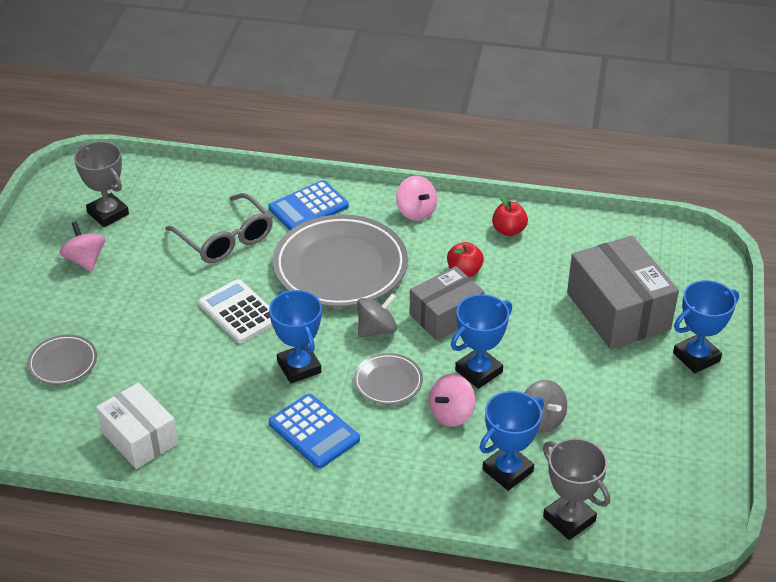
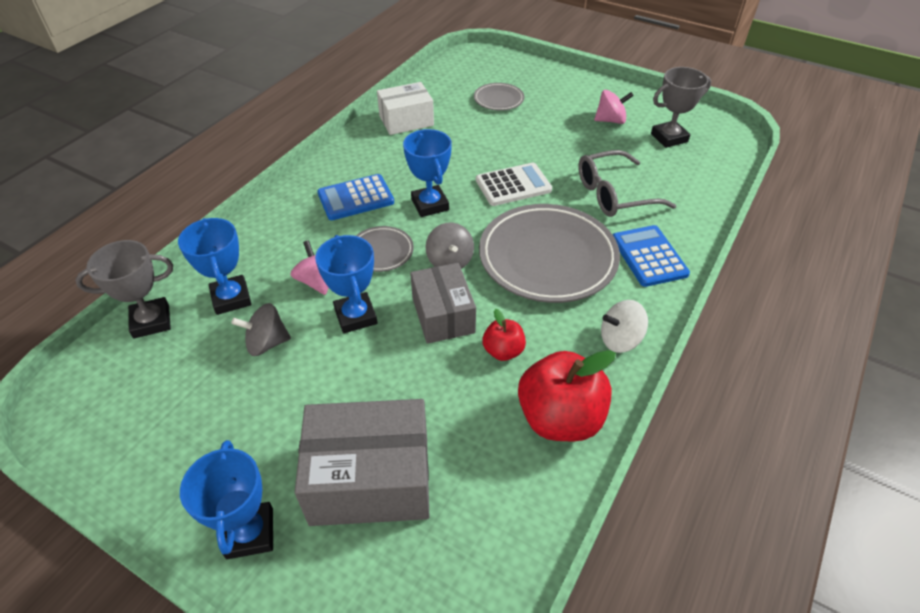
camera: 110 degrees right, 5 degrees up
(299, 367) = (430, 205): blue trophy -> blue trophy turned 75 degrees clockwise
(416, 212) = (620, 339): pink spinning top -> white spinning top
(509, 230) = (560, 418): red apple -> red apple, size x1.93

